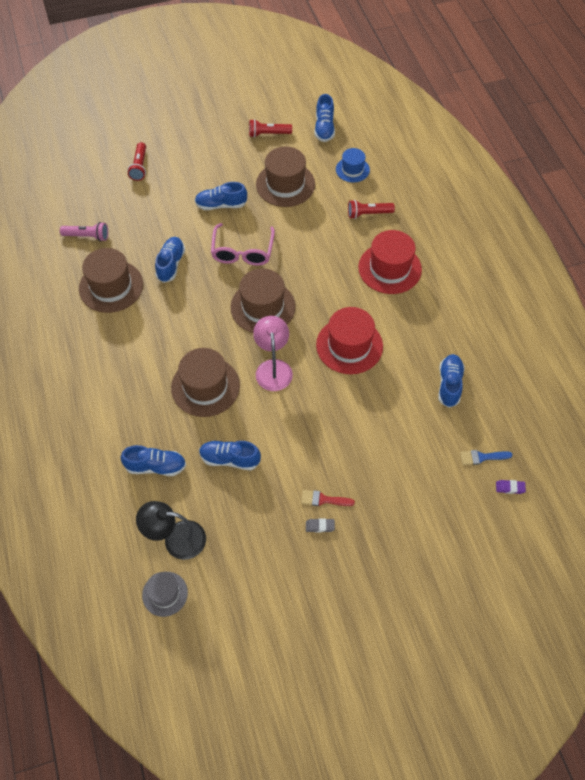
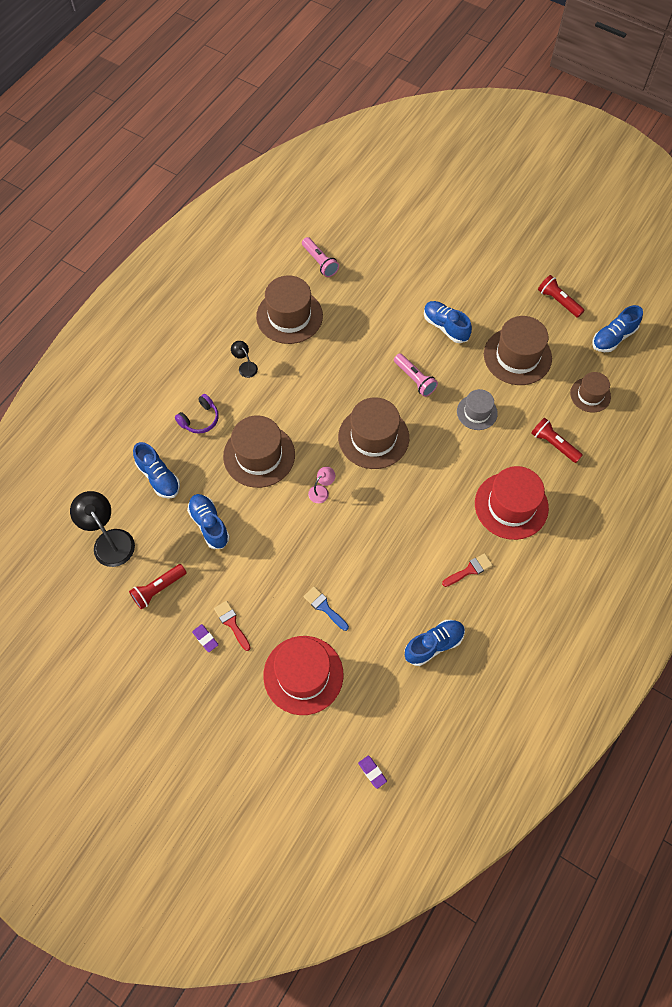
camera: 50 degrees right, 5 degrees up
(122, 343) = (245, 366): none -> black lamp
(135, 404) = (200, 419): none -> purple headphones
(139, 166) = (423, 240): red flashlight -> red flashlight (158, 589)
(165, 594) = (59, 569): grey hat -> grey hat (477, 412)
(171, 264) = (350, 339): blue shoe -> none
(243, 251) = (414, 379): pink glasses -> pink flashlight
(273, 368) = (321, 491): pink lamp -> pink lamp, size x0.51
(320, 526) = (205, 639): grey eraser -> purple eraser
(349, 345) = (398, 533): red hat -> red hat (303, 675)
(352, 169) = (590, 395): blue hat -> brown hat
(414, 325) = (469, 570): none -> red brush
(482, 457) = (382, 725): blue brush -> blue brush (324, 607)

